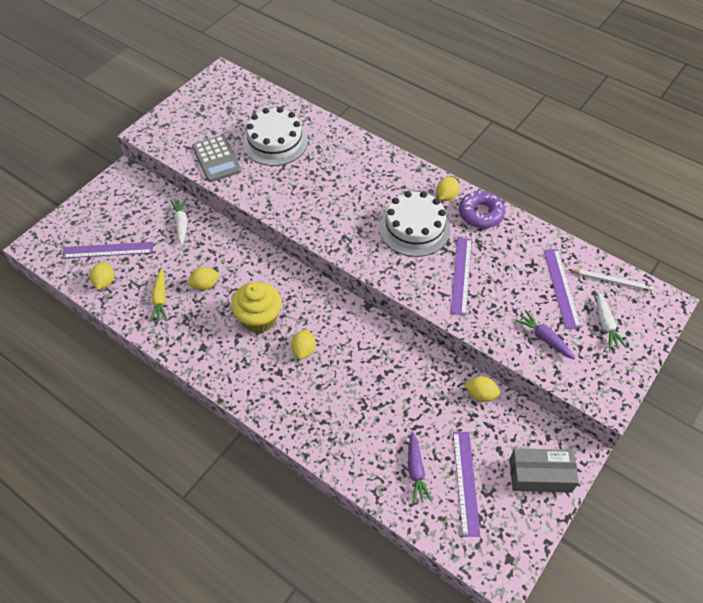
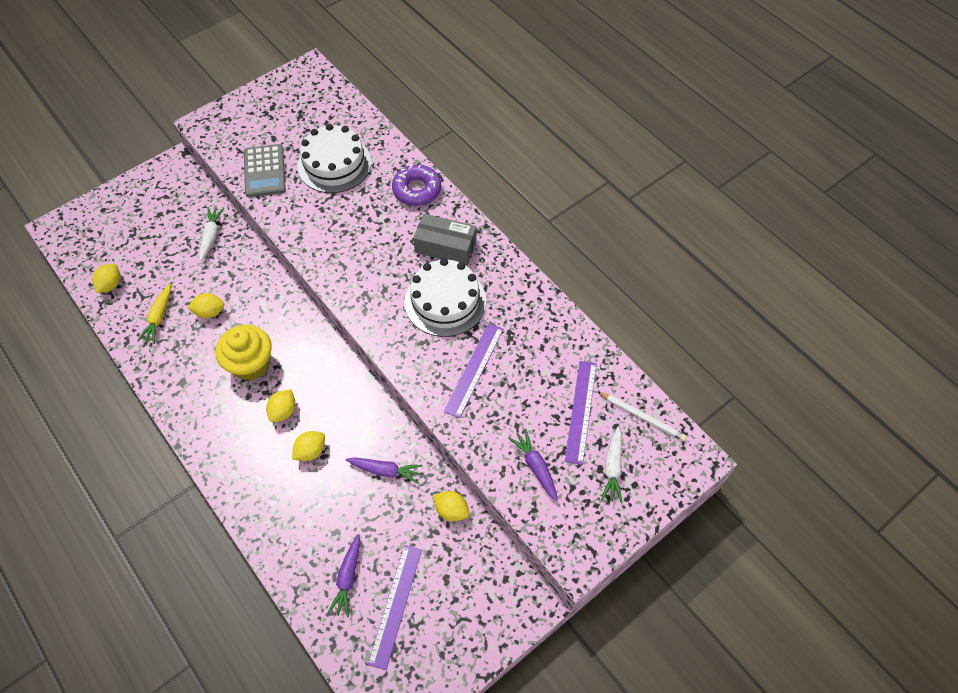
camera: 15 degrees right, 5 degrees up
(108, 250) = (127, 249): purple ruler -> none
(412, 377) = (385, 470): none -> purple carrot
(446, 196) = (496, 270): yellow lemon -> yellow lemon (311, 451)
(481, 214) = (526, 300): purple donut -> purple donut (417, 190)
(540, 475) = (479, 619): grey box -> grey box (445, 246)

